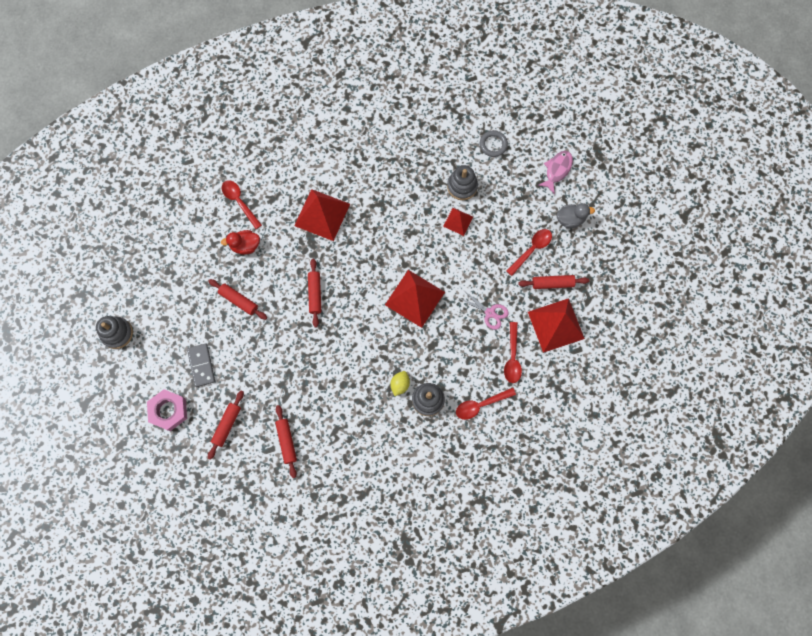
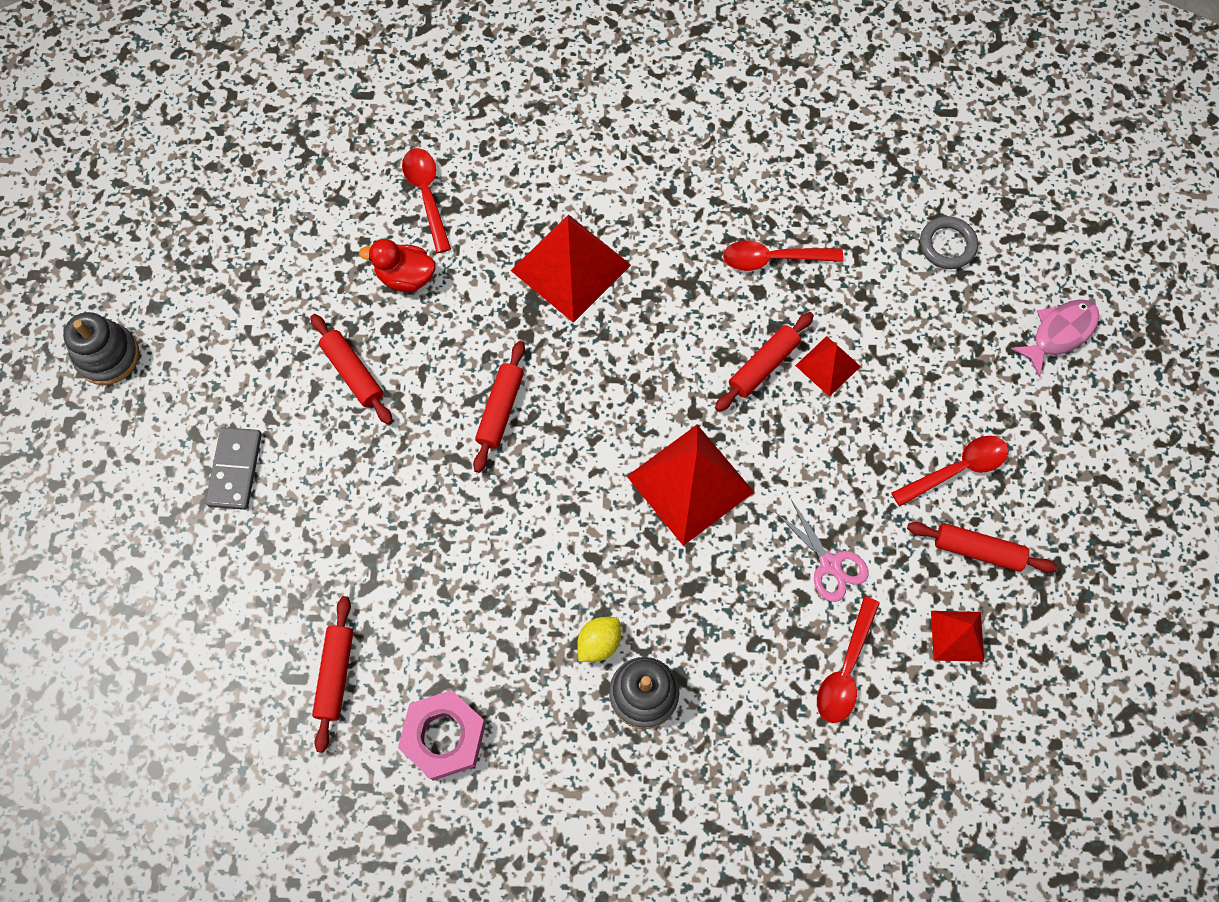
camera: 20 degrees right, 5 degrees down
(168, 411) = (139, 533): pink nut -> pink nut (444, 736)
(227, 425) = (236, 601): red rolling pin -> red rolling pin (763, 366)
(462, 186) = (859, 302): grey stacking toy -> none
(481, 405) = (747, 743): red spoon -> red spoon (773, 259)
(555, 325) = (957, 635): red pyramid -> red pyramid, size x0.53
(570, 219) = (1055, 436): grey duck -> none

